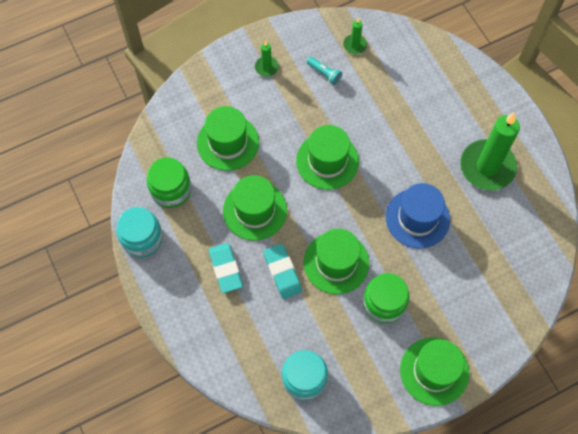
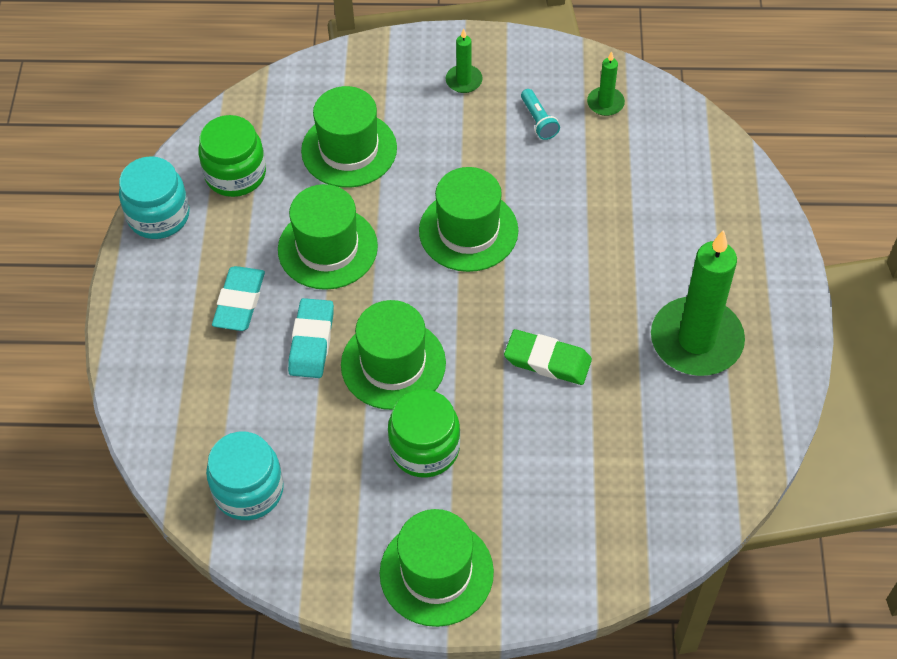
camera: 30 degrees right, 10 degrees down
(417, 218) = (547, 360): blue hat -> green eraser

